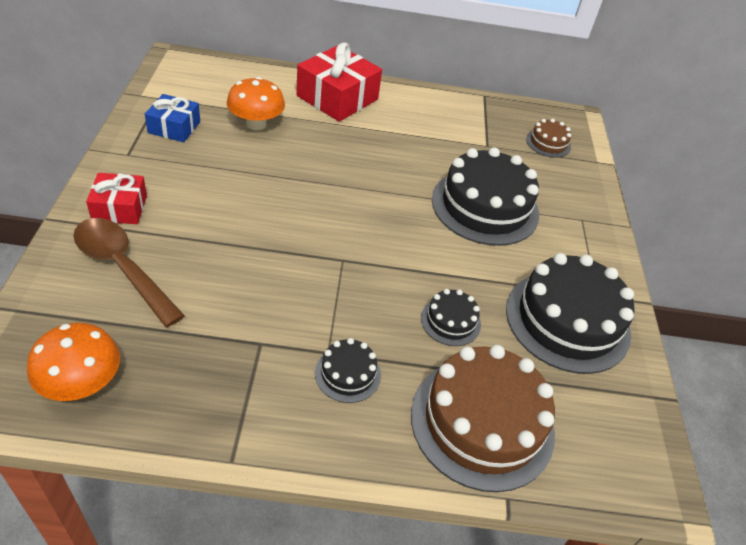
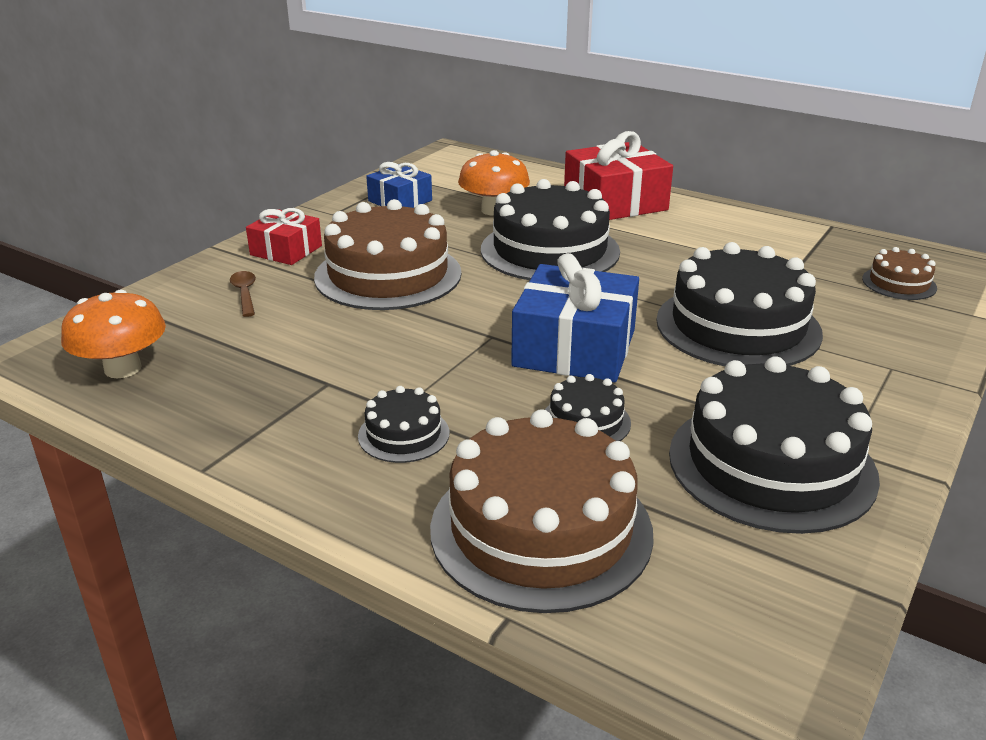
camera: 35 degrees right, 15 degrees down
(122, 268) = (245, 294): brown spoon -> brown spoon, size x0.47
(224, 216) = (388, 275): none -> brown cake
(325, 160) = (550, 250): none -> black cake
(402, 255) = (574, 348): none -> blue gift

